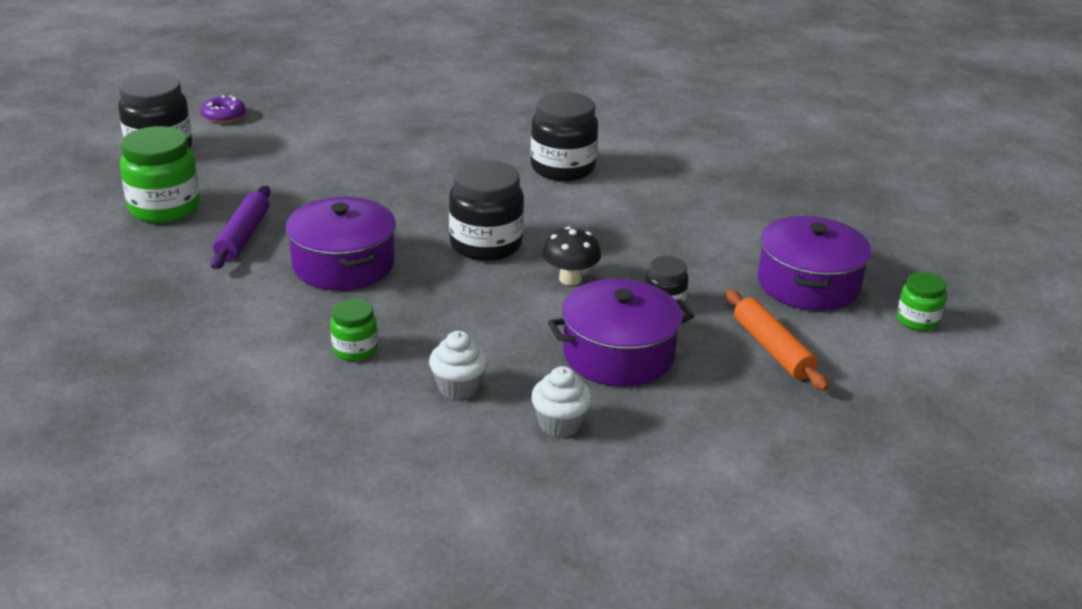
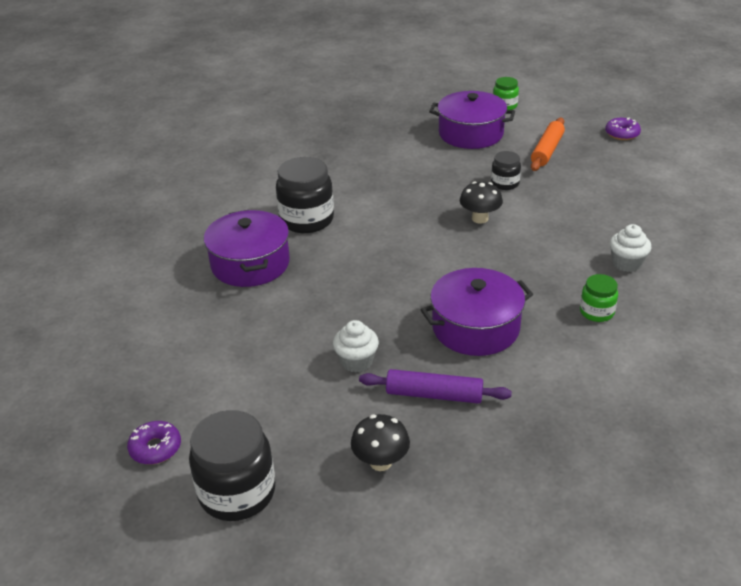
camera: 85 degrees left, 5 degrees up
(165, 208) = (380, 462): green jar -> black mushroom
(486, 244) = (435, 256): black jar -> none
(560, 424) = (650, 224): white cupcake -> white cupcake (356, 361)
(618, 354) = (568, 202): purple pot -> purple pot (250, 264)
(772, 349) = (547, 150): orange rolling pin -> orange rolling pin turned 45 degrees counterclockwise
(856, 435) = (622, 134): none -> purple donut

